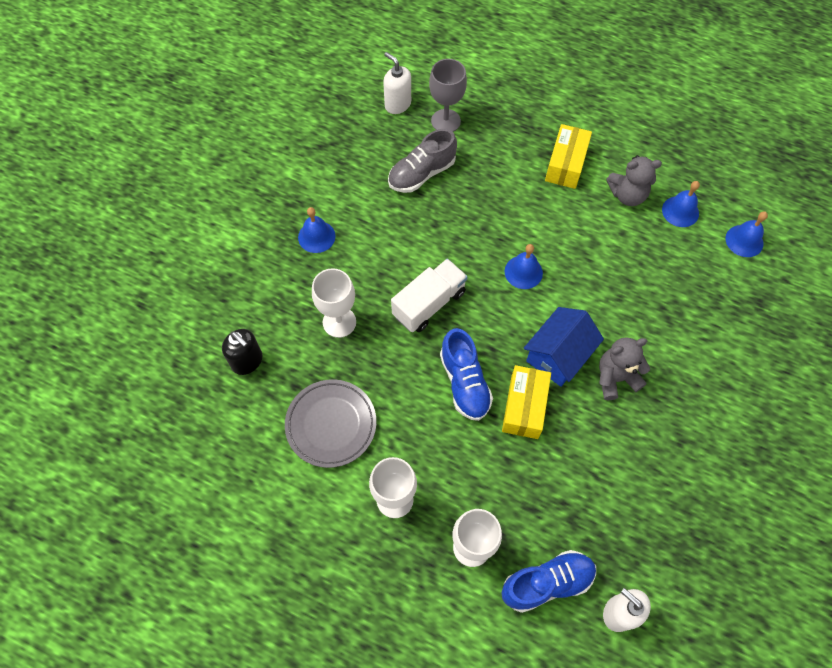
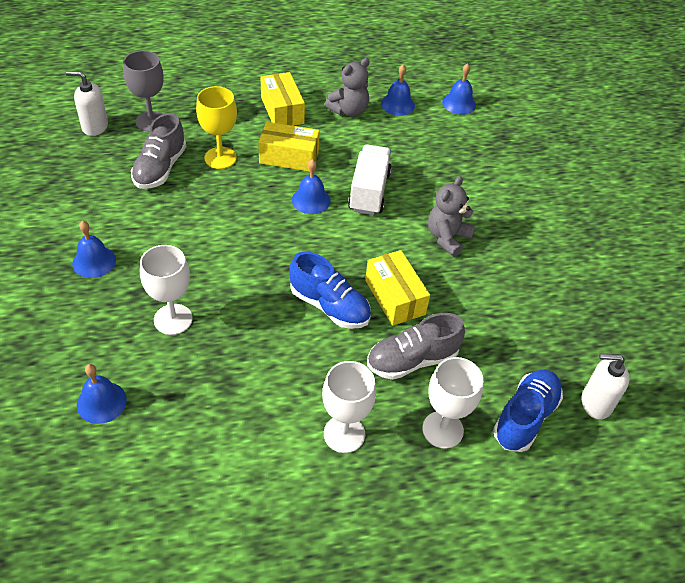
camera: 40 degrees left, 15 degrees down
(247, 361) = (101, 402): black soap dispenser -> blue bell
(331, 424) = (233, 408): grey plate -> none
(429, 304) = (248, 262): white truck -> white truck (369, 192)
(477, 188) = (220, 158): none -> yellow goblet
(494, 472) = (412, 360): none -> grey shoe
(536, 218) = (289, 157): none -> yellow box
(558, 355) = (390, 245): blue house -> none

